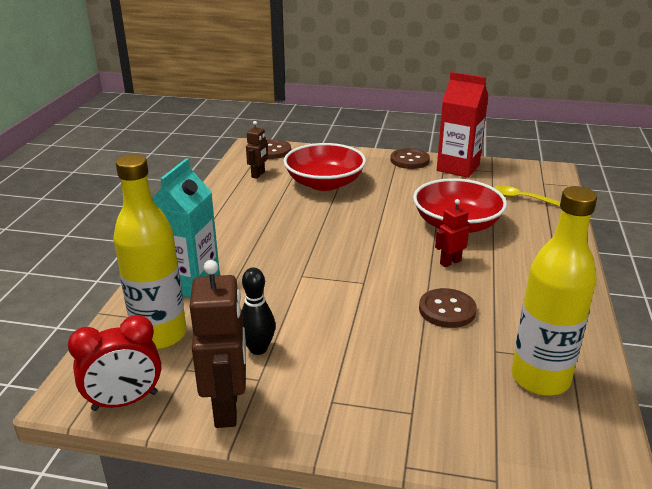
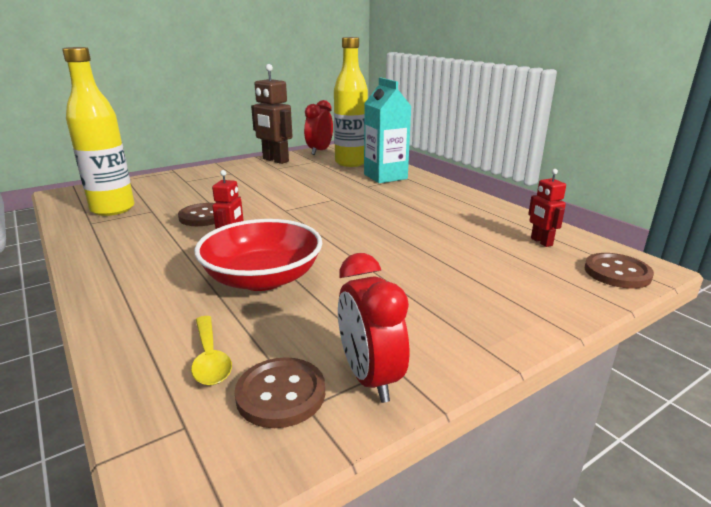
camera: 135 degrees right, 5 degrees down
(258, 174) = (541, 242): brown robot -> red robot
(258, 349) = (295, 173): black bowling pin -> none
(324, 183) = (469, 262): red bowl -> none
(409, 160) = (460, 352): brown button -> brown button (281, 394)
(458, 168) = (369, 377): red carton -> red clock
(519, 198) = (210, 359): yellow spoon -> yellow spoon turned 90 degrees clockwise

